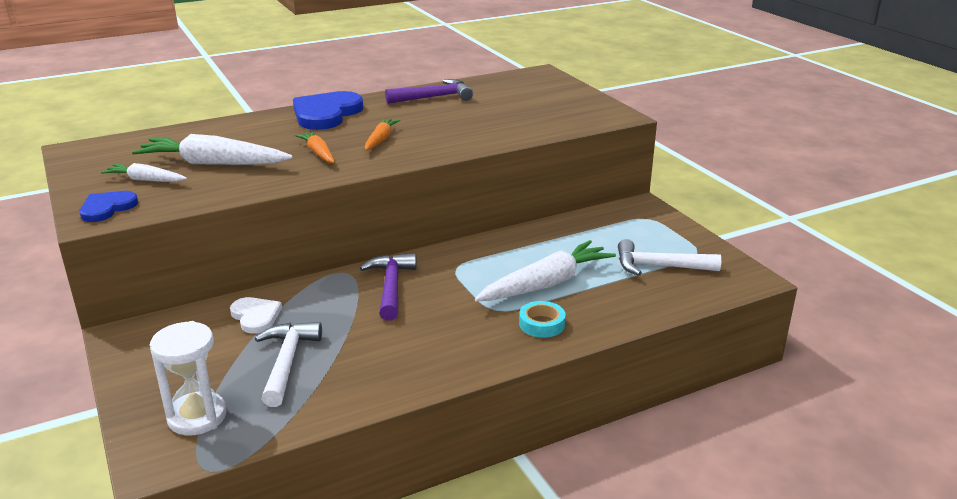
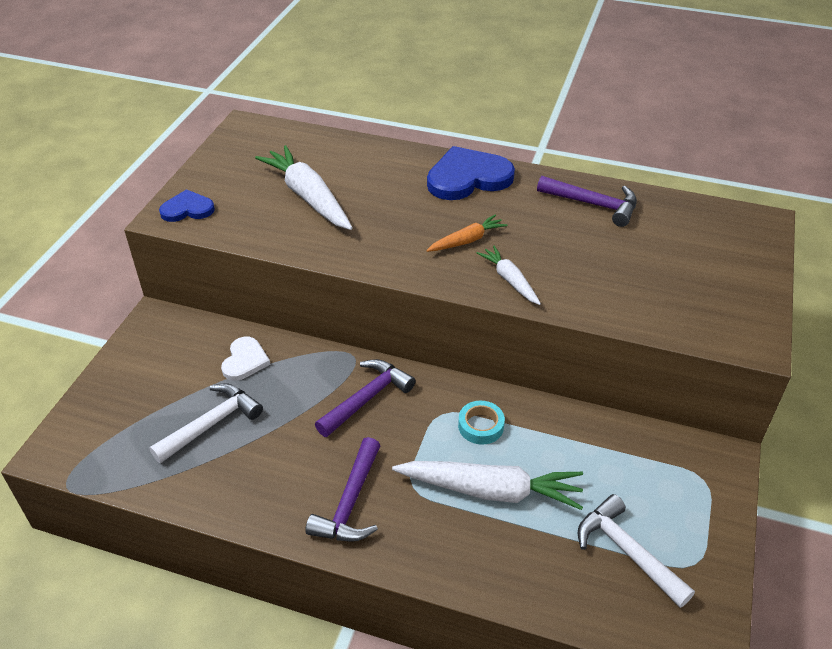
camera: 45 degrees right, 15 degrees up
(145, 180) = (244, 190): white carrot -> white carrot (509, 280)
(197, 417) = (111, 432): white hourglass -> none
(318, 153) = (396, 229): orange carrot -> none
(468, 340) = (350, 503): none -> purple hammer
(541, 324) = (427, 534): turquoise tape -> turquoise tape (481, 426)

